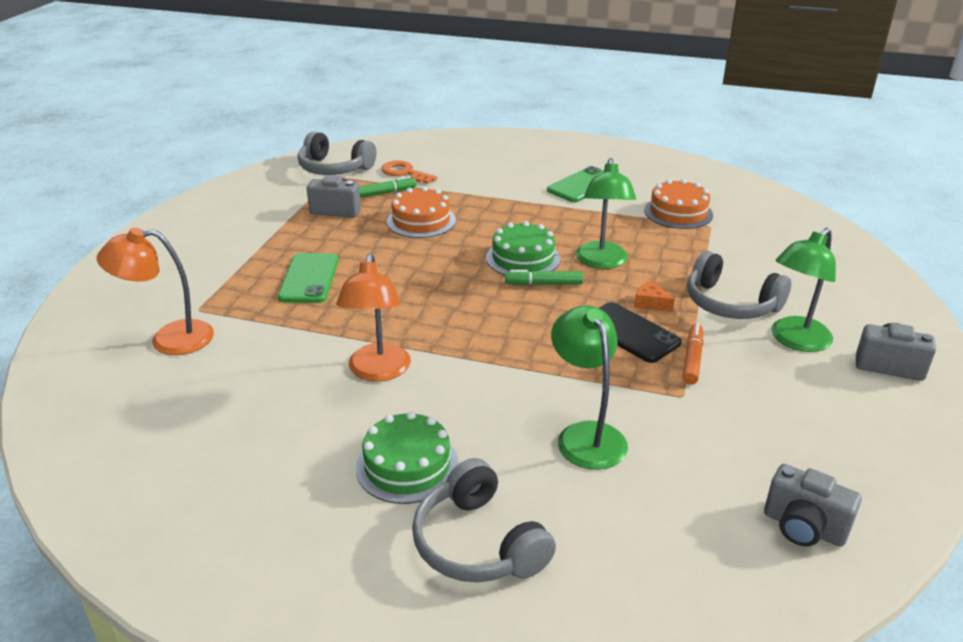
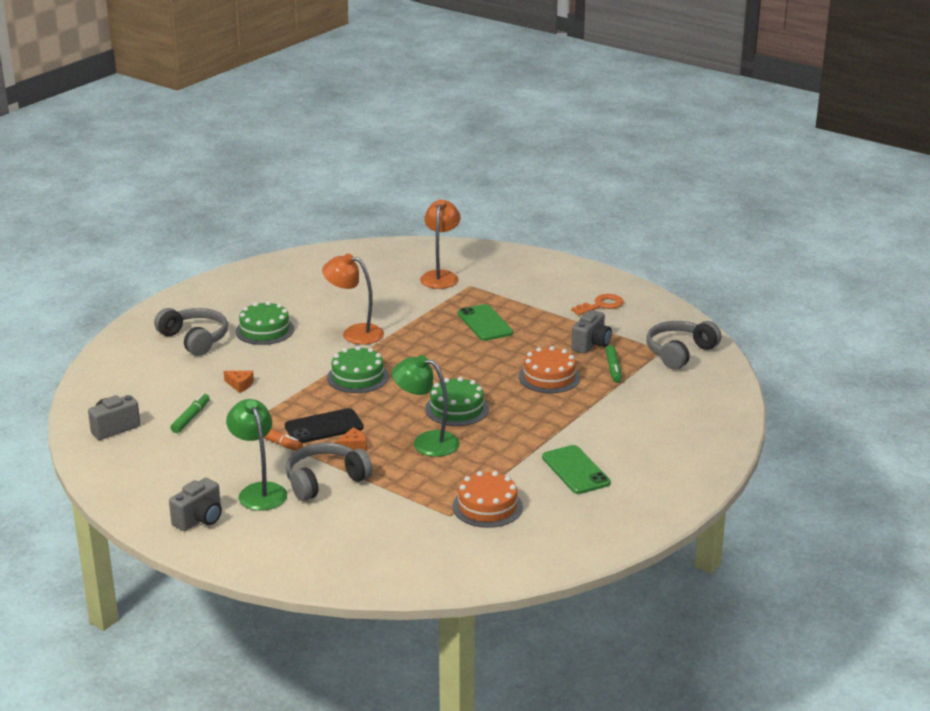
camera: 110 degrees right, 5 degrees down
(309, 278) = (485, 323): green phone -> green phone turned 45 degrees clockwise
(404, 173) = (652, 384): orange key -> orange key (601, 305)
(478, 543) = (194, 339): grey headphones -> grey headphones turned 60 degrees clockwise
(497, 338) = (358, 377): none -> green cake
(543, 284) = (412, 409): green marker -> green marker (191, 418)
(586, 435) = (240, 385): green lamp -> orange cheese

